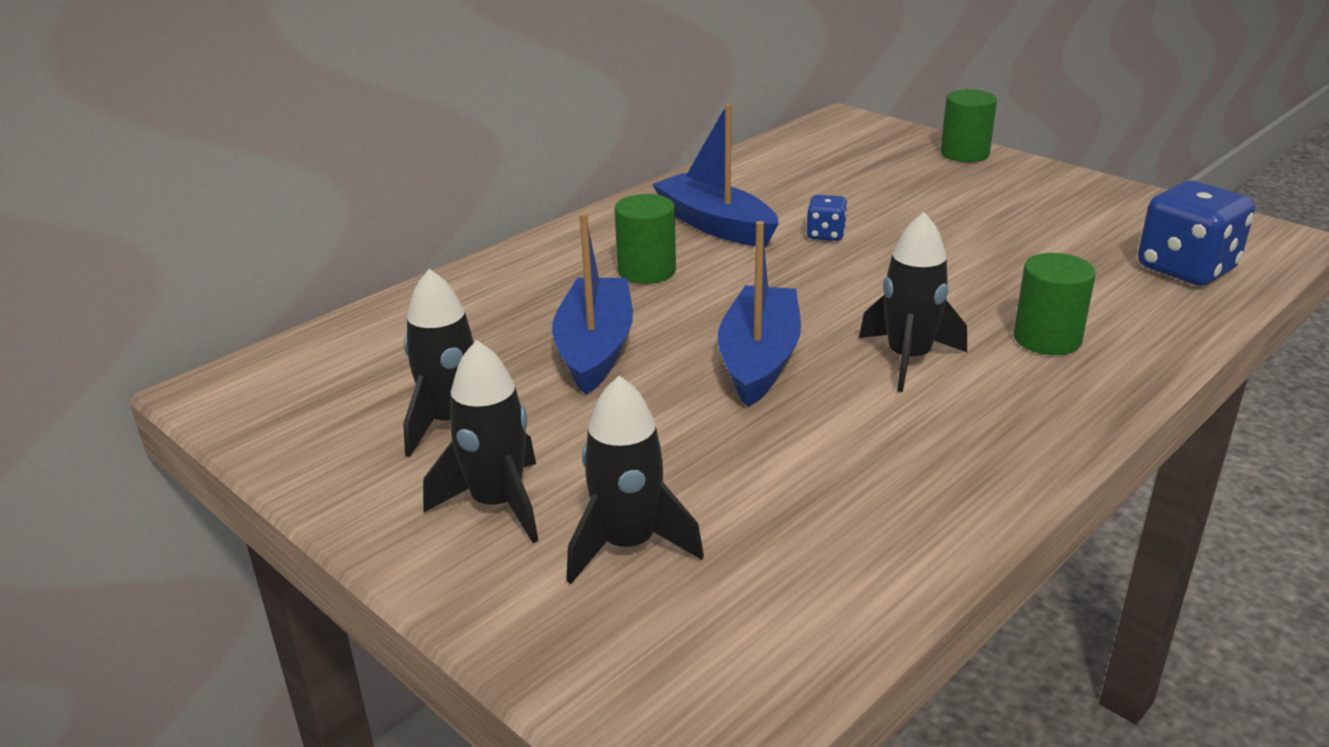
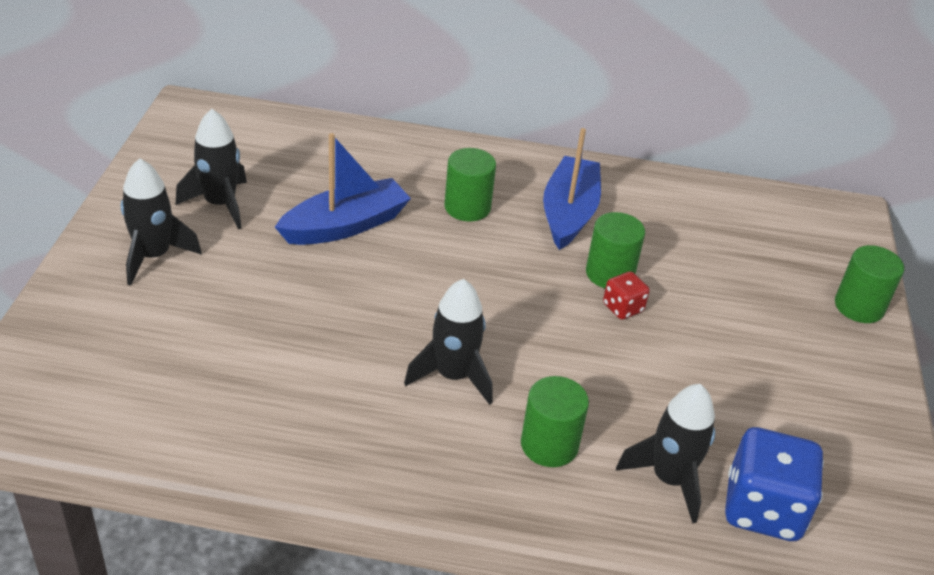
camera: 50 degrees right, 10 degrees up
(628, 545) = (148, 321): black rocket -> black rocket (669, 479)
(759, 359) = (392, 303): blue boat -> none
(825, 235) = (609, 274): blue dice -> green cylinder
(880, 244) = (623, 308): none -> red dice

